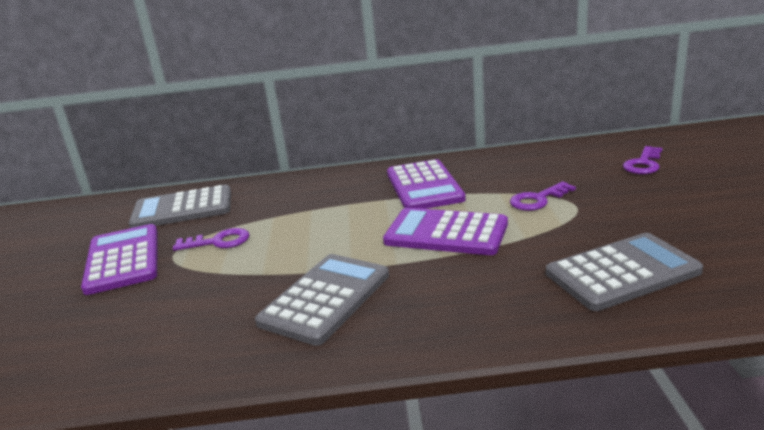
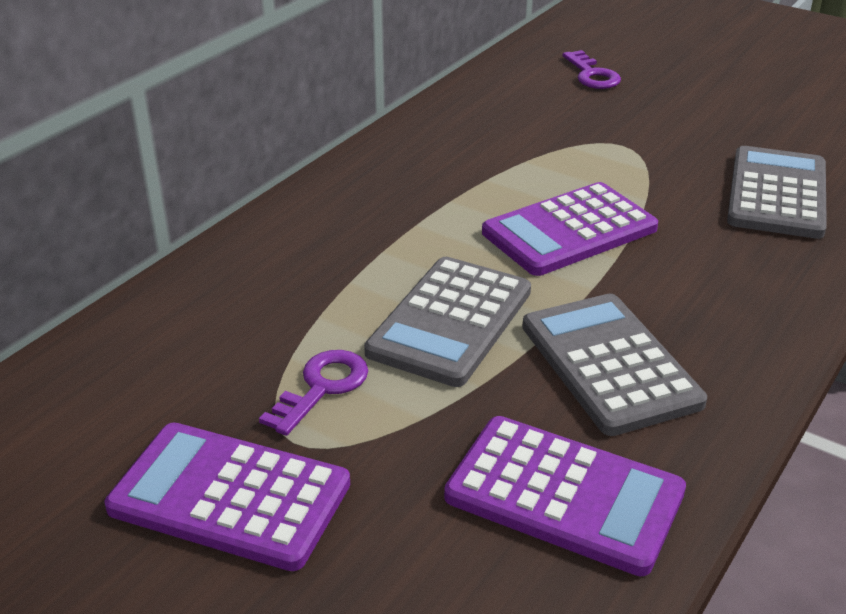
camera: 55 degrees left, 10 degrees up
(182, 209) = (135, 382): grey calculator -> grey calculator (451, 322)
(424, 186) = (428, 188): purple calculator -> purple calculator (564, 494)
(538, 200) = (578, 153): purple key -> none

